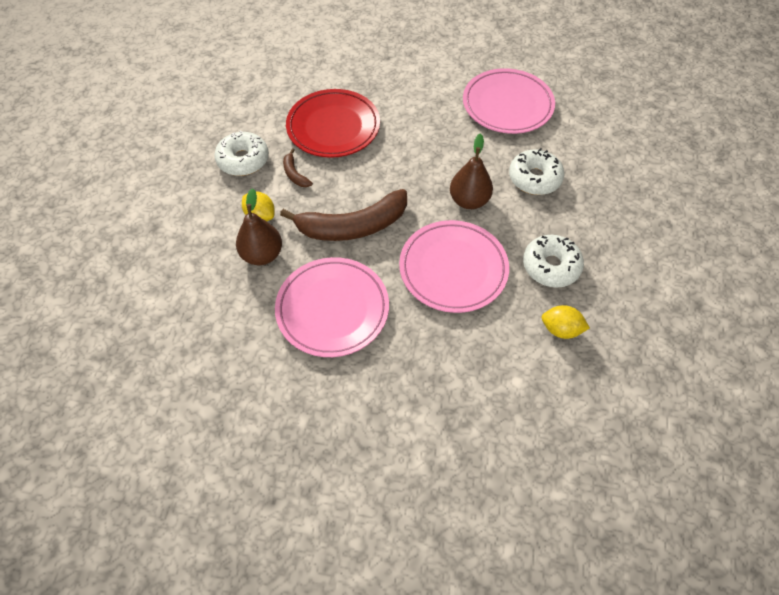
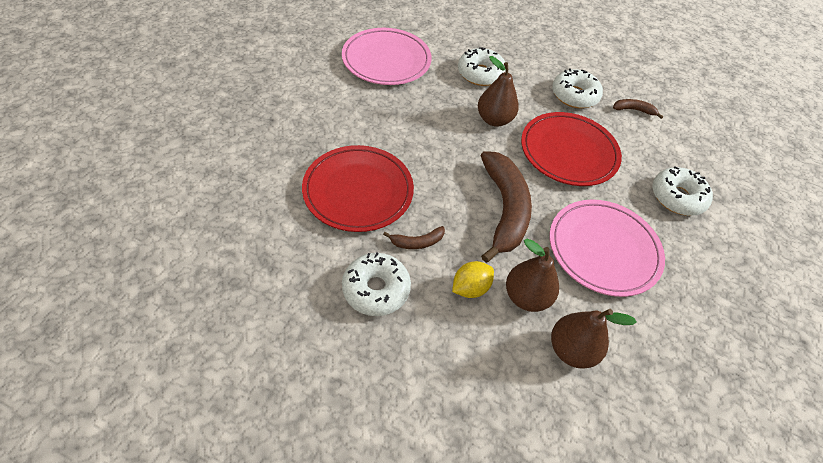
camera: 80 degrees left, 5 degrees down
(219, 292) = (571, 350): none -> brown pear
(432, 378) = (677, 197): none -> white donut
(453, 269) = (568, 152): pink plate -> red plate
(560, 329) = (634, 110): yellow lemon -> brown banana

